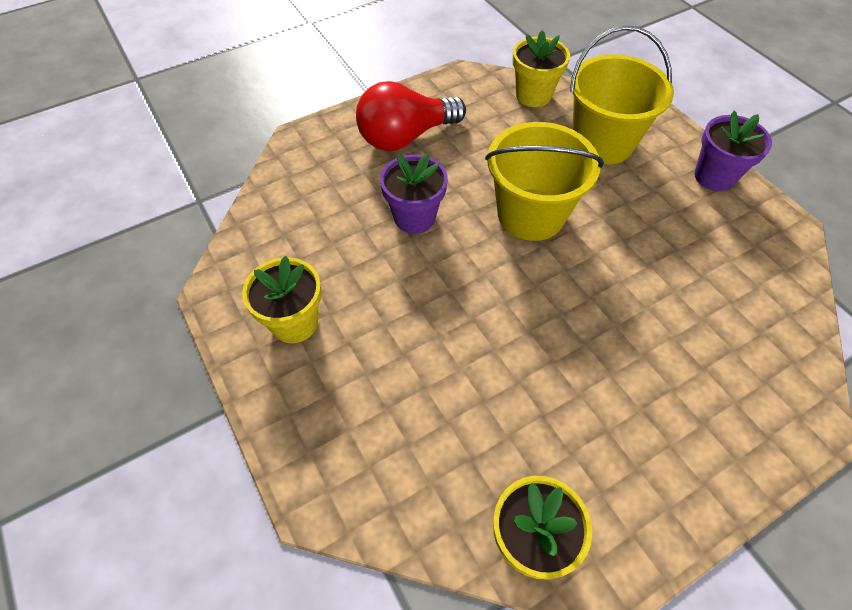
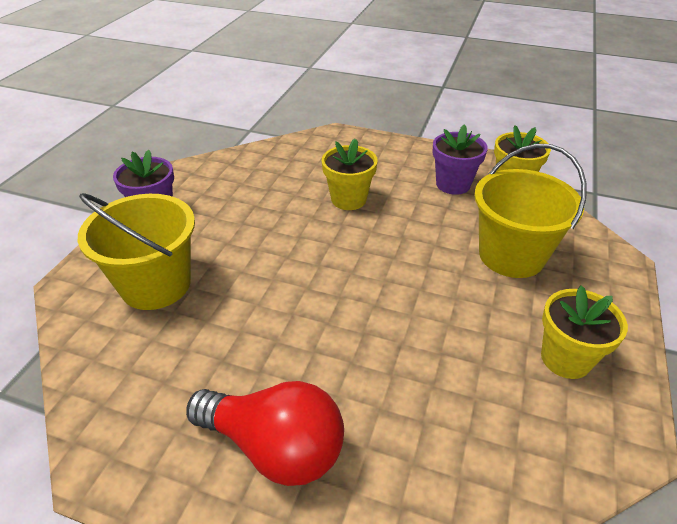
camera: 130 degrees left, 15 degrees down
(414, 217) = (378, 357): purple flower pot -> purple flower pot (453, 184)
(531, 214) = (294, 285): yellow bucket -> yellow bucket (511, 255)
(533, 95) = (104, 371): yellow flower pot -> yellow flower pot (348, 199)

